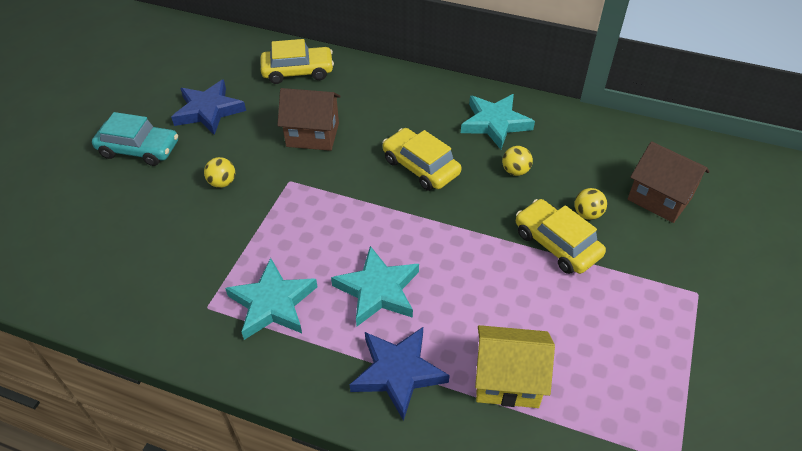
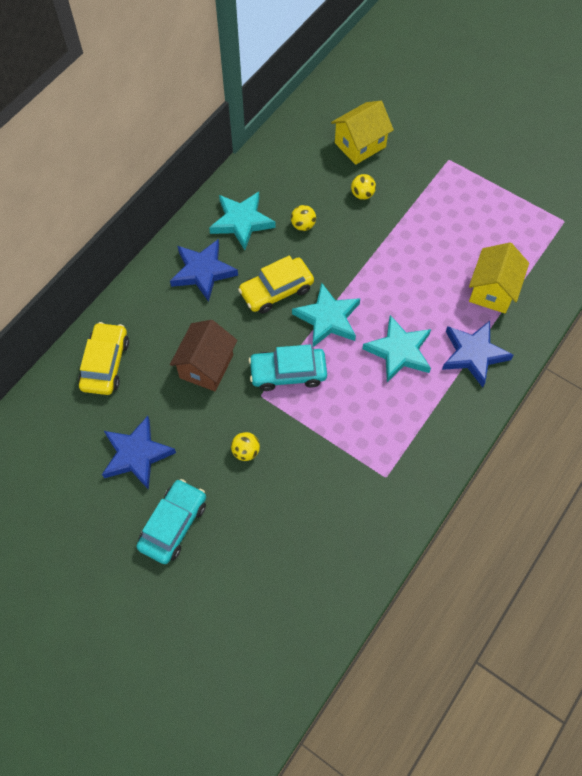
camera: 75 degrees left, 15 degrees up
(273, 303) = (394, 427): turquoise star -> turquoise star (328, 318)
(321, 196) = (288, 373): none -> turquoise car
(421, 109) = (203, 271): none -> blue star
(556, 244) = (385, 223): yellow car -> none
(659, 198) = (360, 145): brown house -> yellow house

